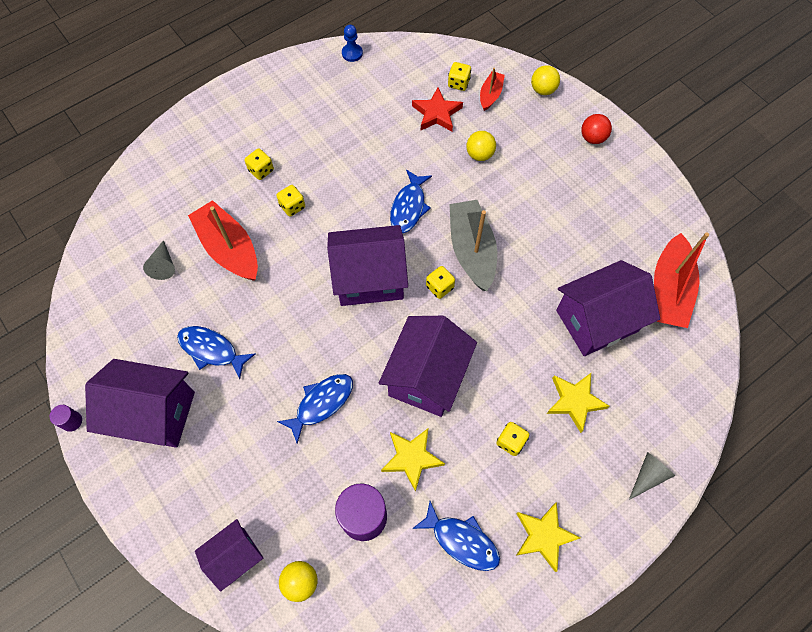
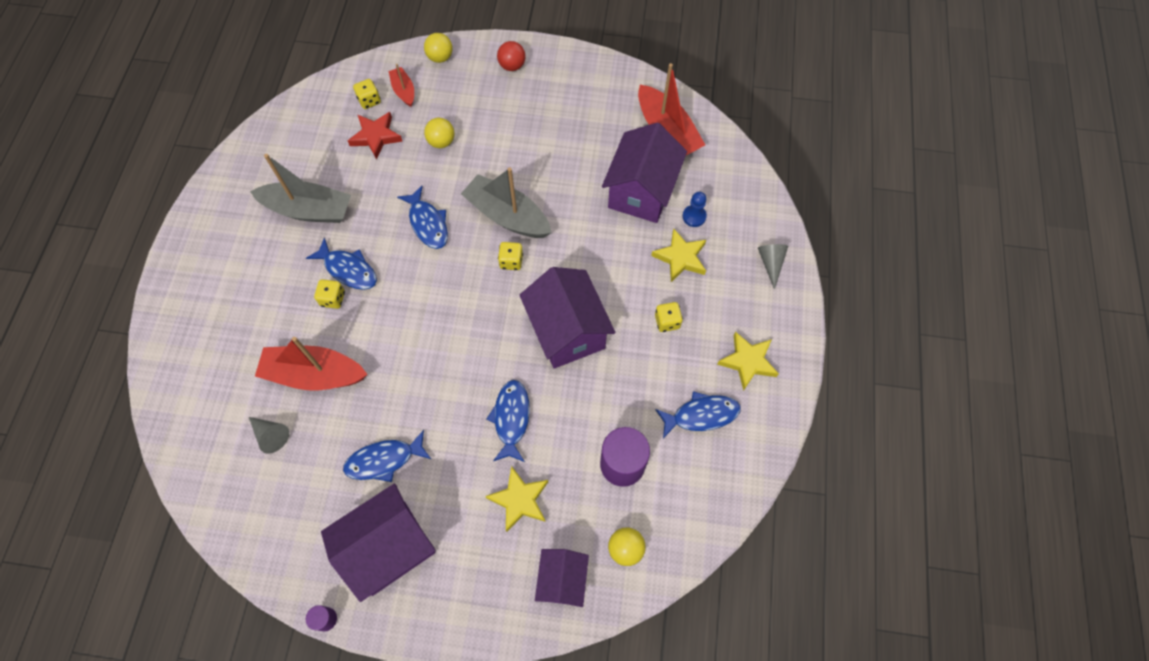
camera: 45 degrees left, 0 degrees up
(261, 170) = (275, 293): yellow dice -> none
(322, 194) = (348, 269): none -> blue fish
(339, 130) = (308, 210): none -> grey boat
(352, 53) = (254, 142): blue pawn -> blue pawn (694, 216)
(369, 278) = (452, 300): purple house -> none
(411, 458) = (614, 394): yellow star -> yellow star (519, 500)

